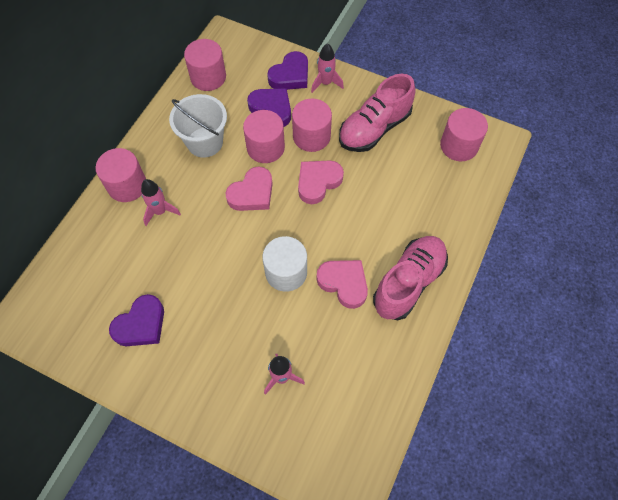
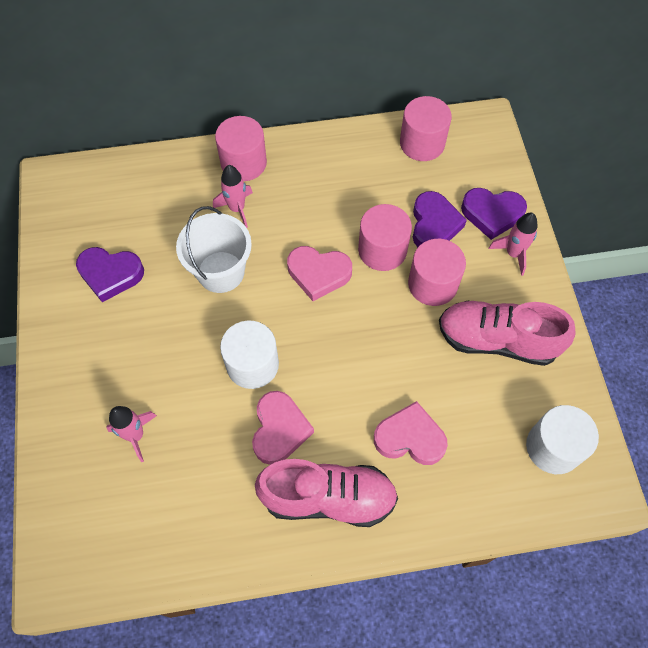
camera: 55 degrees right, 0 degrees up
(205, 142) = (343, 193): white bucket -> white bucket (221, 272)
(318, 182) = (381, 327): pink heart -> pink heart (410, 438)
(459, 146) = (553, 447): pink cylinder -> white cylinder

